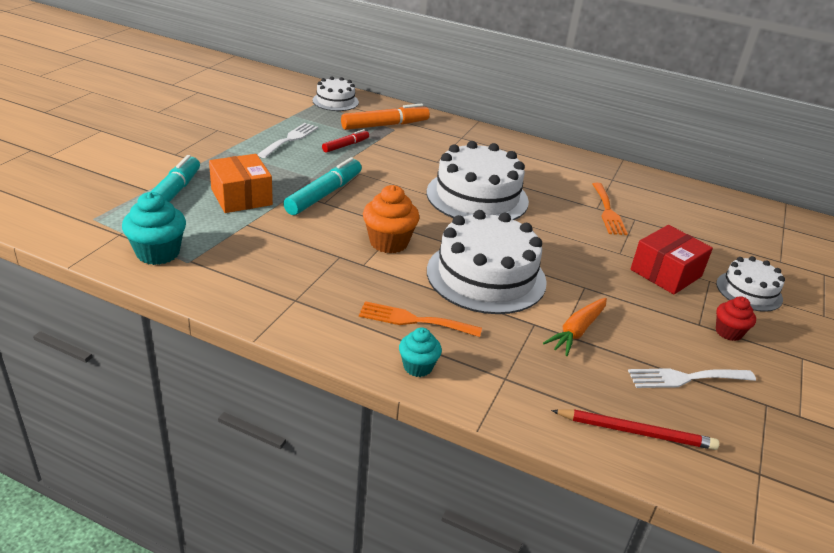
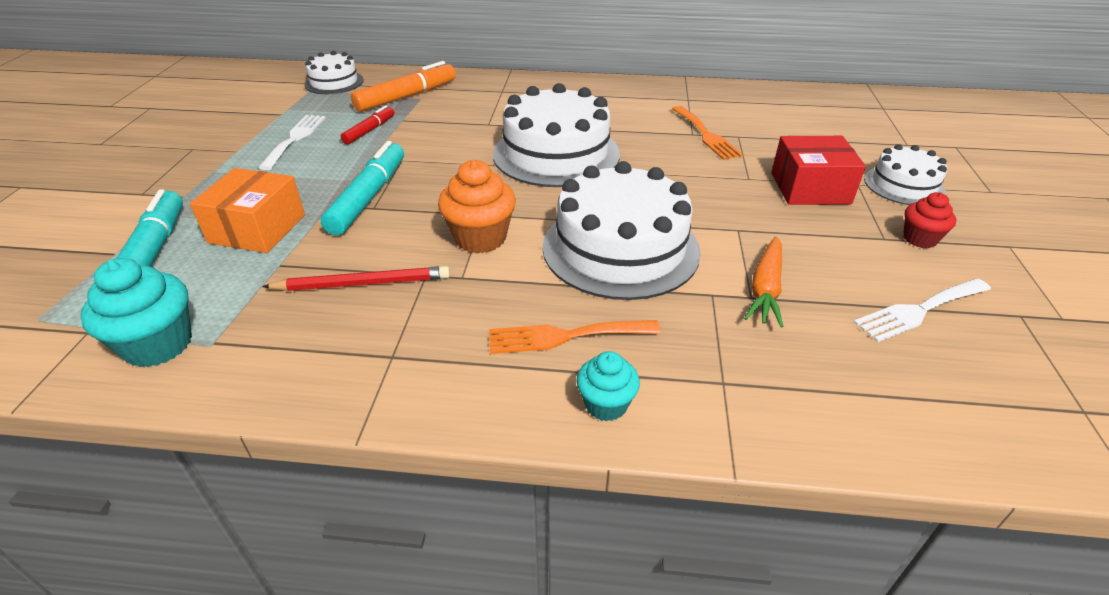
camera: 15 degrees left, 5 degrees up
(241, 197) = (257, 229): orange box -> orange box turned 60 degrees clockwise
(635, 431) = (918, 405): red pencil -> red pencil (362, 283)
(666, 273) = (810, 188): red box -> red box turned 60 degrees clockwise

